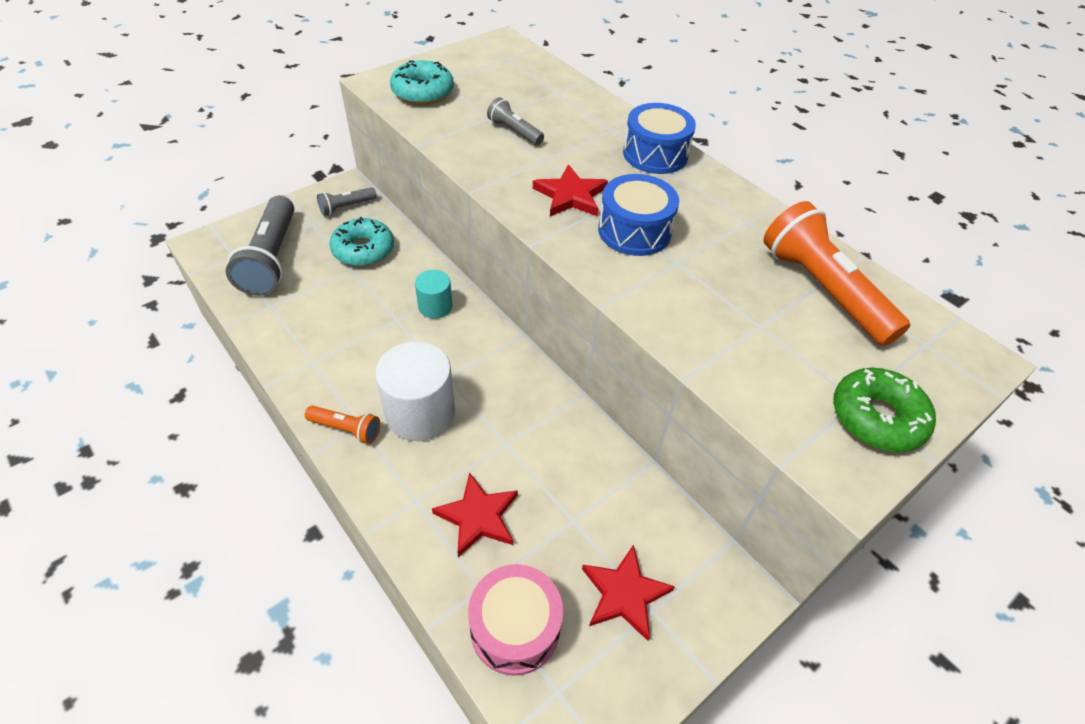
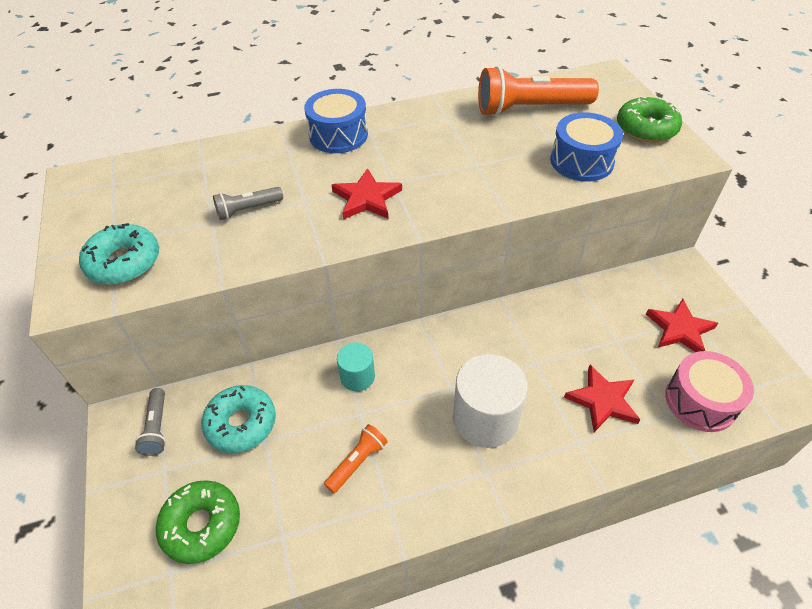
camera: 65 degrees left, 0 degrees up
(271, 258) = (202, 525): grey flashlight -> green donut
(346, 429) = (486, 485): orange flashlight -> orange flashlight (357, 462)
(634, 231) = (430, 175): blue drum -> blue drum (581, 161)

